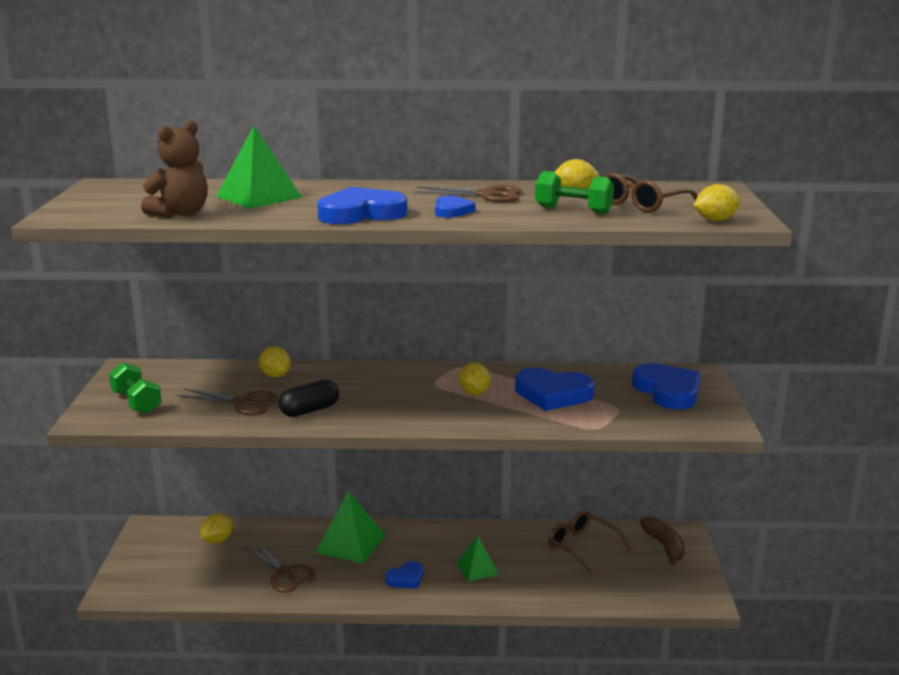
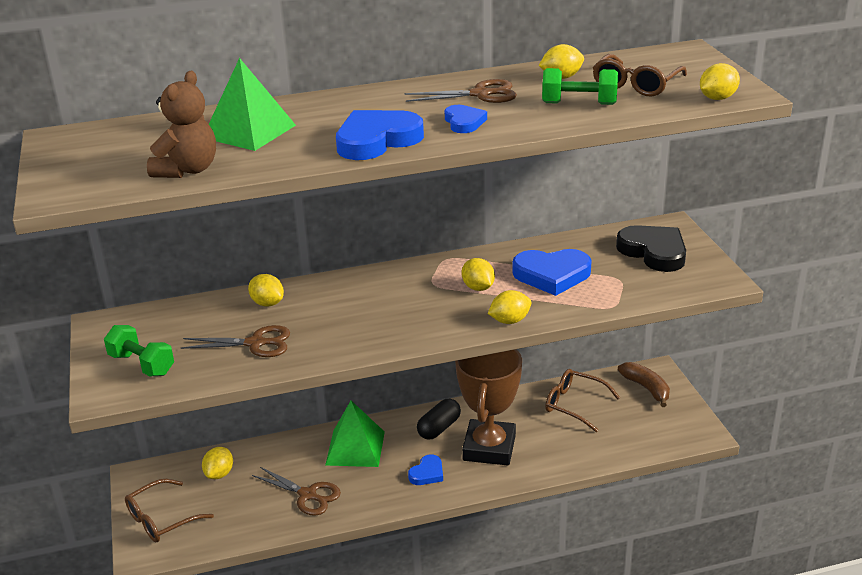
camera: 15 degrees left, 10 degrees up
(146, 567) = (161, 519): none -> brown glasses
(309, 410) = (329, 339): black capsule -> black capsule (439, 428)
(477, 568) = (489, 448): green pyramid -> brown trophy
(486, 423) = (509, 321): none -> yellow lemon
(668, 391) = (654, 252): blue heart -> black heart

